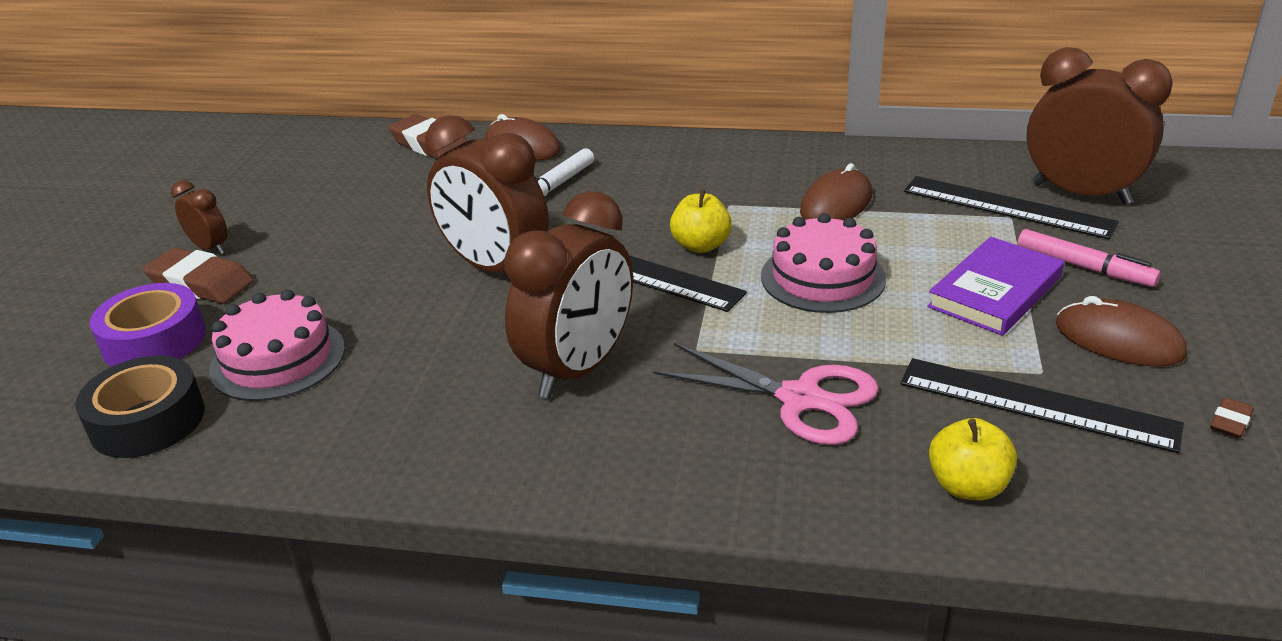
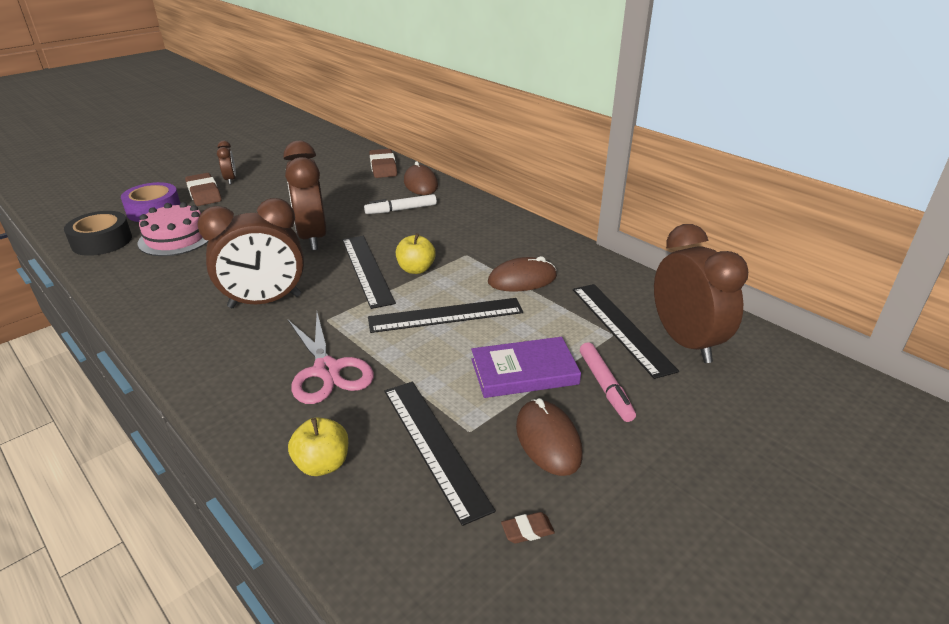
camera: 35 degrees right, 0 degrees up
(823, 277) = (445, 315): pink cake -> black ruler

